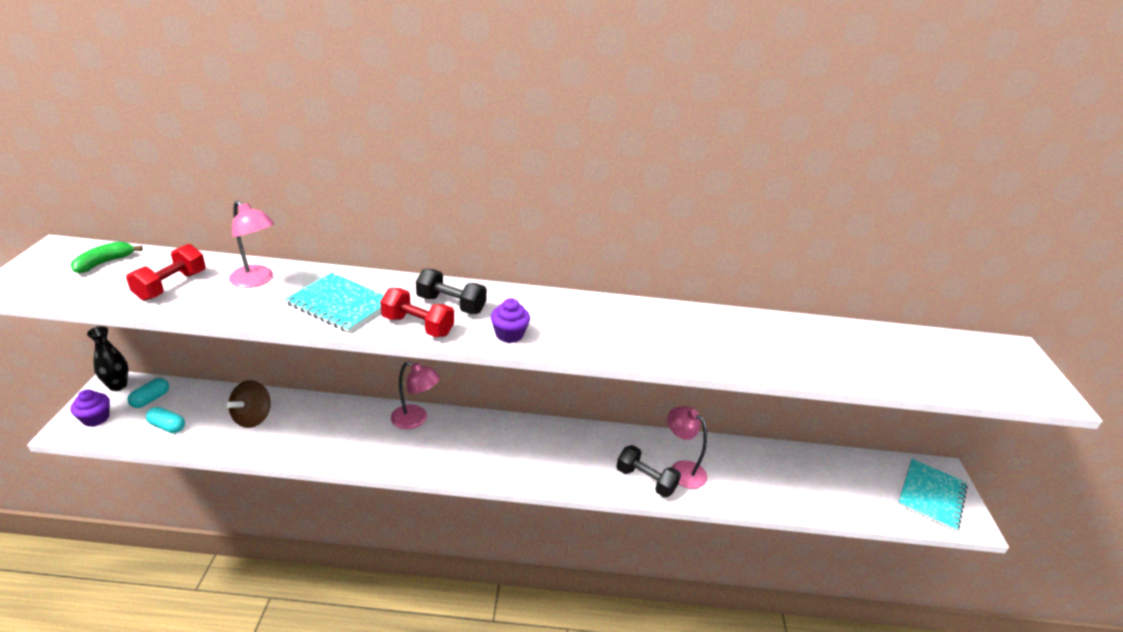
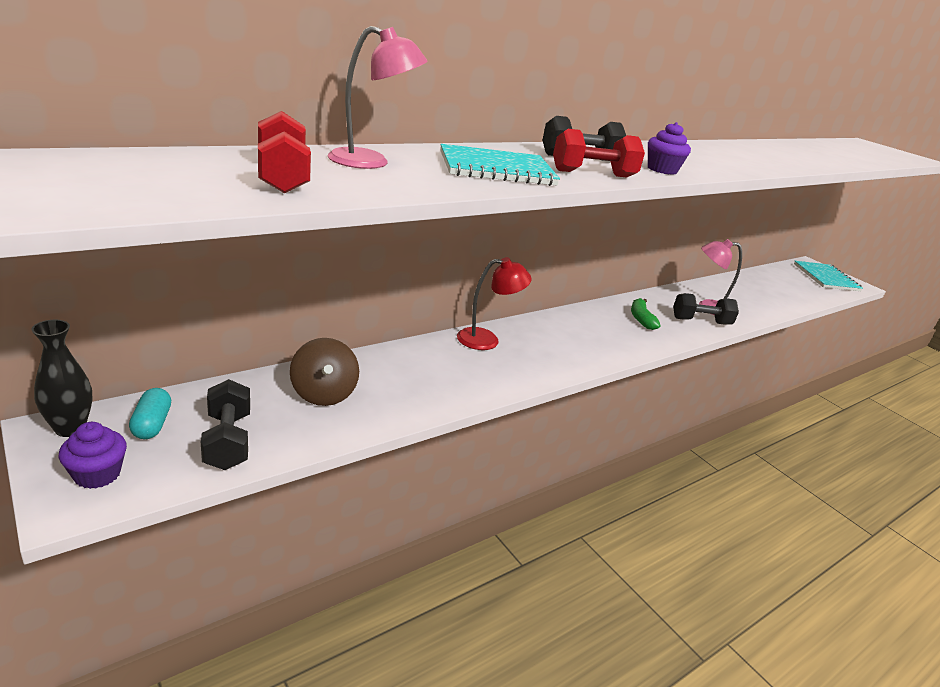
camera: 40 degrees left, 5 degrees down
(104, 263) = (124, 167): green banana -> green banana (641, 319)
(167, 426) = (227, 441): turquoise capsule -> black dumbbell
(415, 420) = (486, 339): pink lamp -> red lamp

